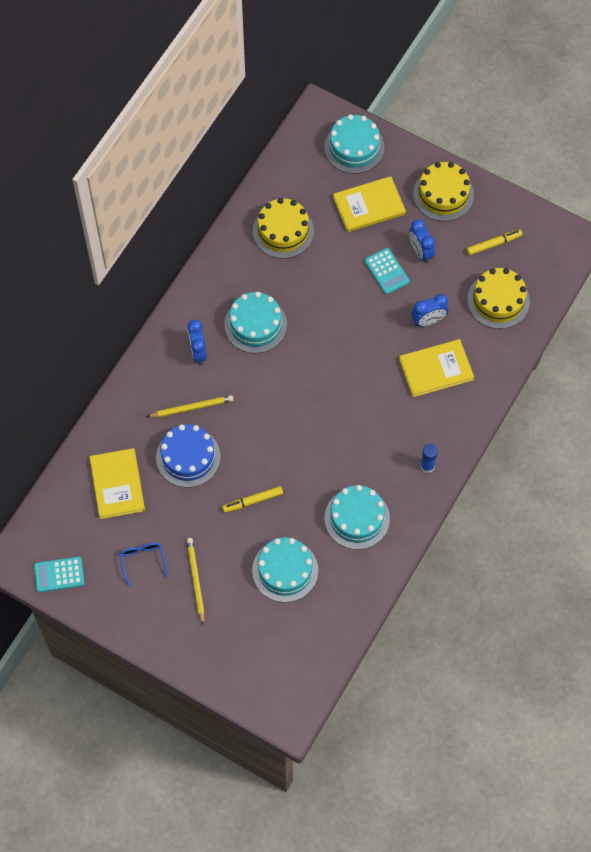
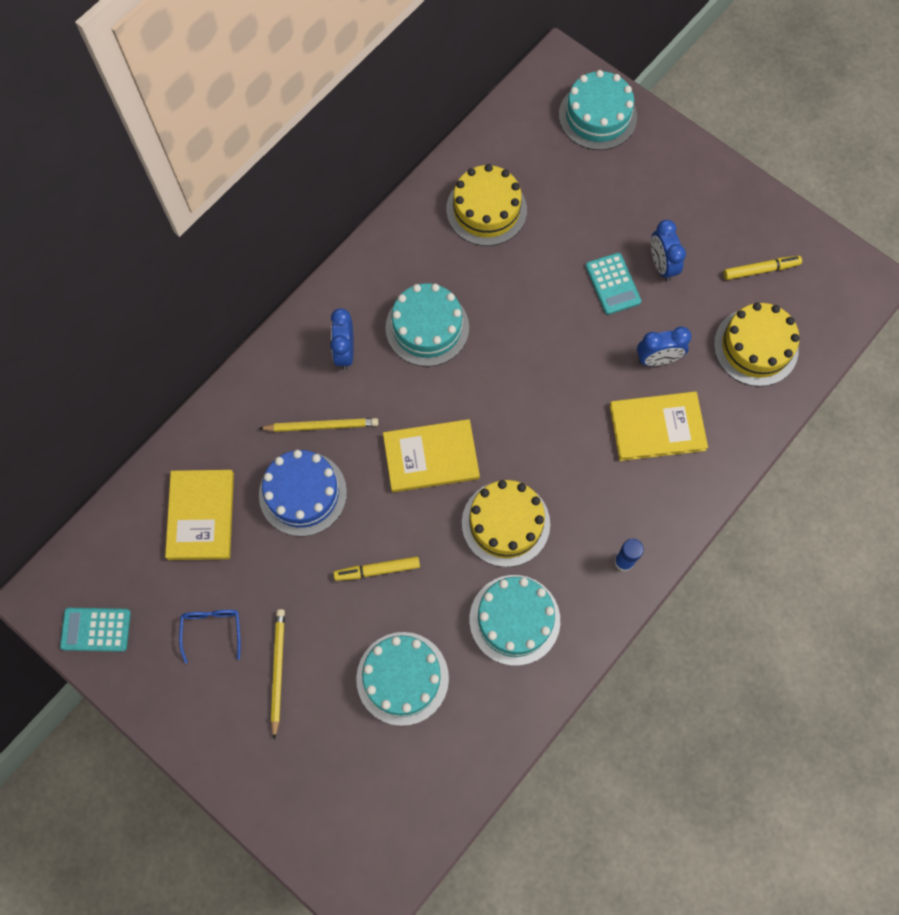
camera: 10 degrees right, 5 degrees up
(369, 206) = (604, 194): yellow book -> yellow book (431, 457)
(443, 194) = (704, 194): yellow cake -> yellow cake (505, 523)

